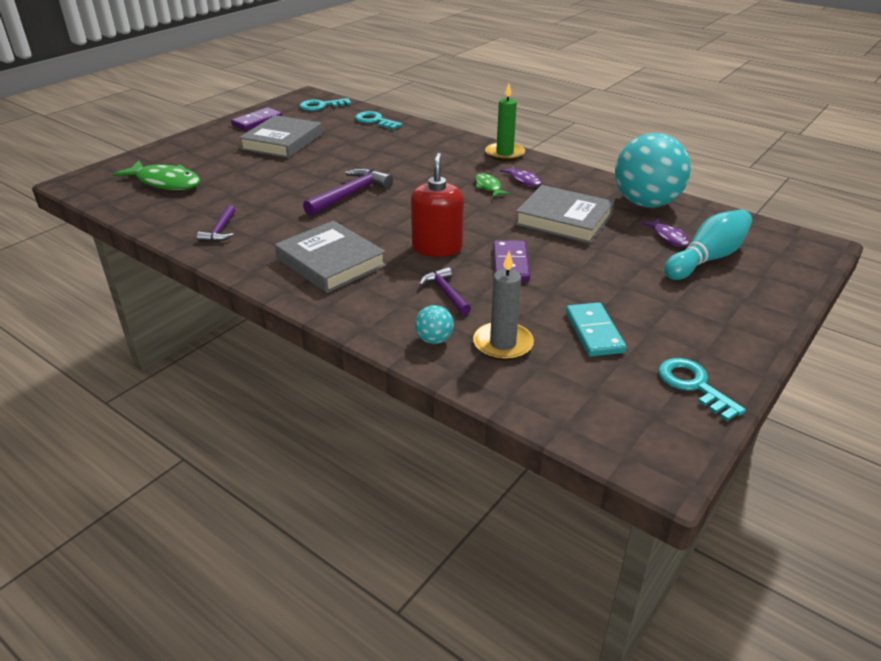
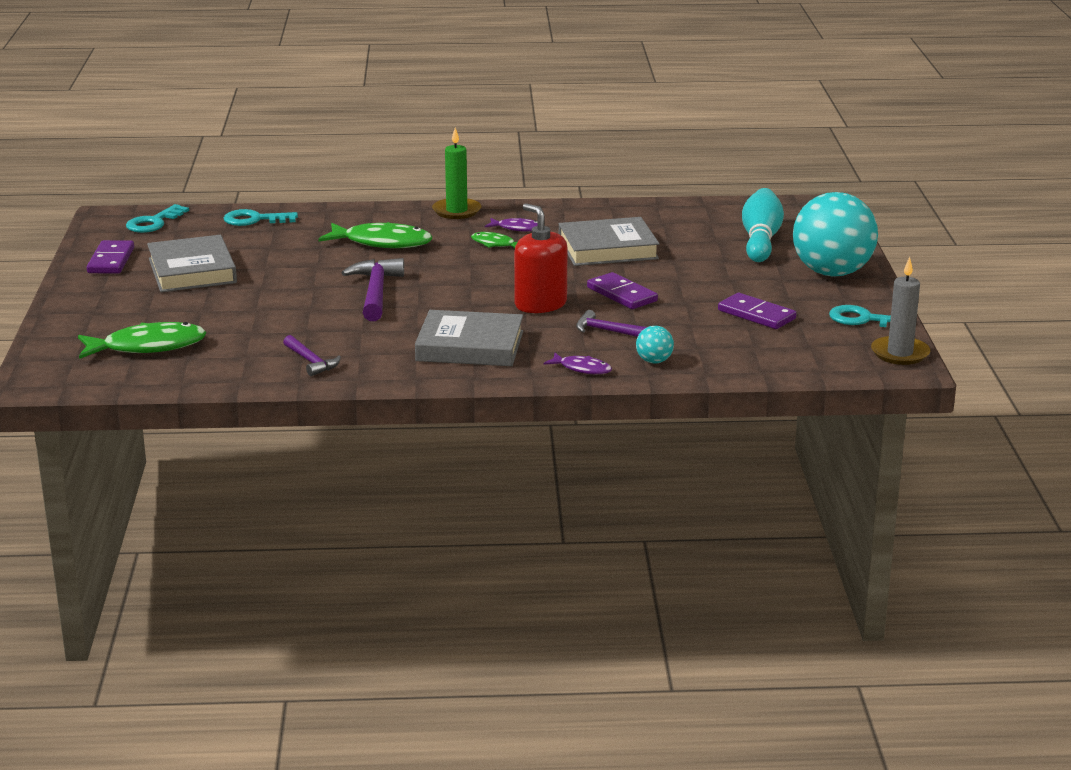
camera: 40 degrees left, 10 degrees down
(418, 160) = (382, 243): none -> green fish
(503, 344) = (707, 345): grey candle -> grey candle (900, 353)
(594, 332) = (756, 315): turquoise domino -> purple domino
(646, 203) = (653, 214): turquoise ball -> turquoise ball (832, 273)
(668, 237) = (710, 234): purple fish -> purple fish (582, 369)

